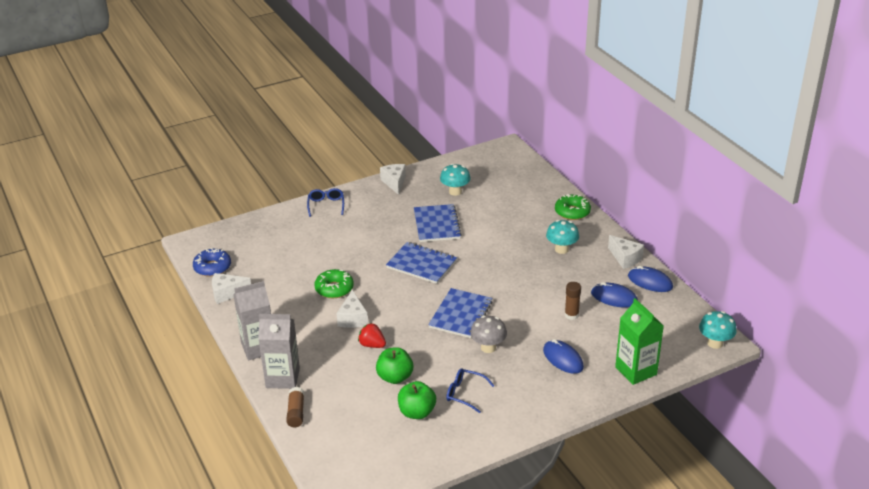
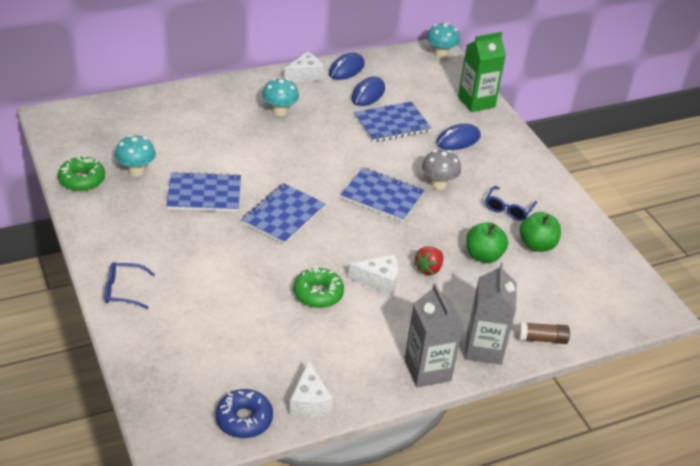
camera: 90 degrees left, 5 degrees up
(394, 183) = (92, 220): white cheese -> none
(571, 315) = (392, 124): brown glue stick -> blue notebook
(572, 212) = (211, 93): green donut -> green donut (82, 180)

